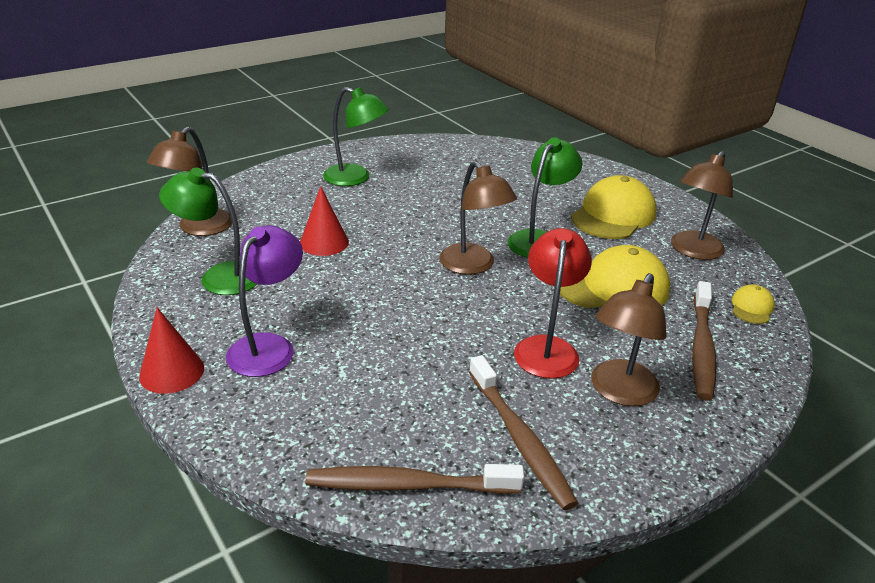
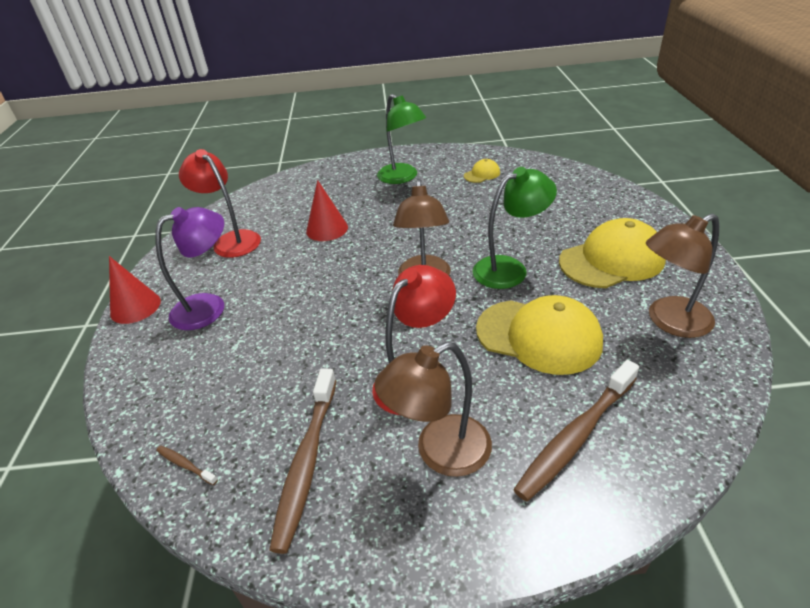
camera: 35 degrees right, 5 degrees up
(199, 228) = (255, 199): brown lamp -> none
(219, 276) = (231, 240): green lamp -> red lamp
(408, 485) = (185, 465): brown toothbrush -> brown toothbrush, size x0.42
(752, 307) = (684, 409): yellow cap -> yellow cap (482, 174)

